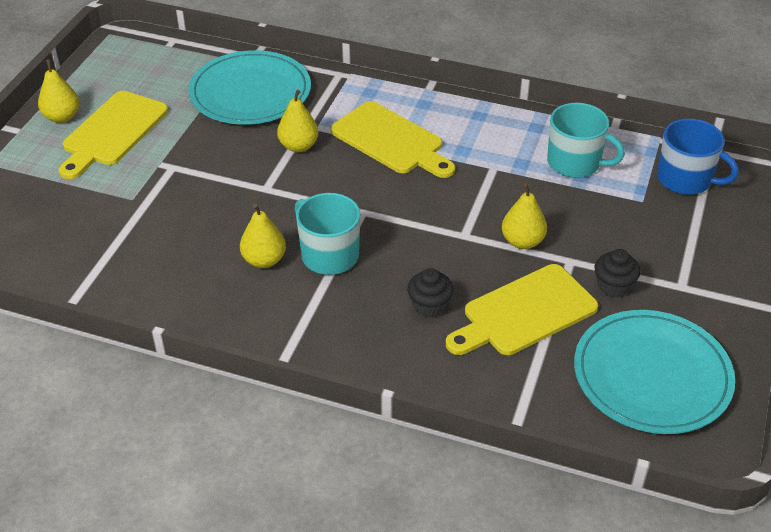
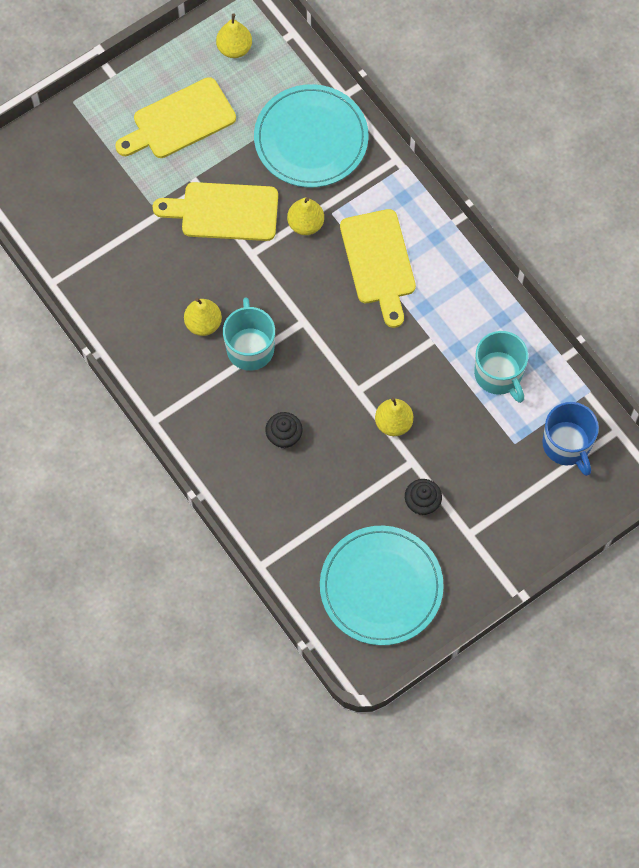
camera: 35 degrees right, 25 degrees up
(62, 117) = (152, 79): yellow pear -> yellow pear (234, 48)
(524, 312) = (342, 484): yellow cutting board -> yellow cutting board (224, 211)

